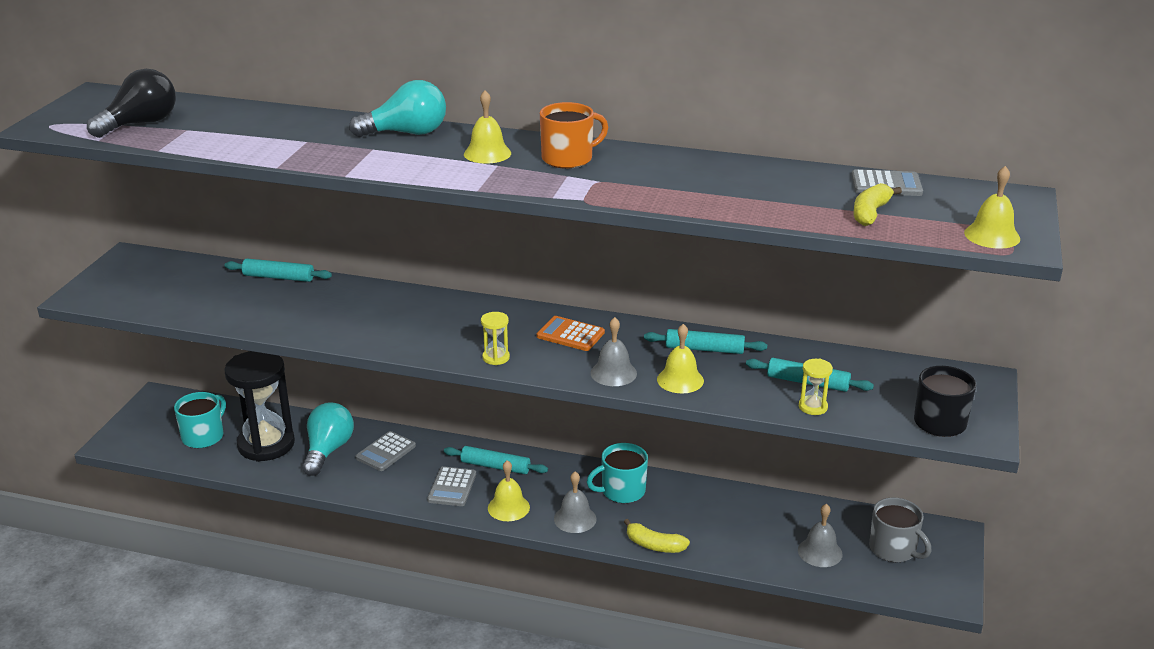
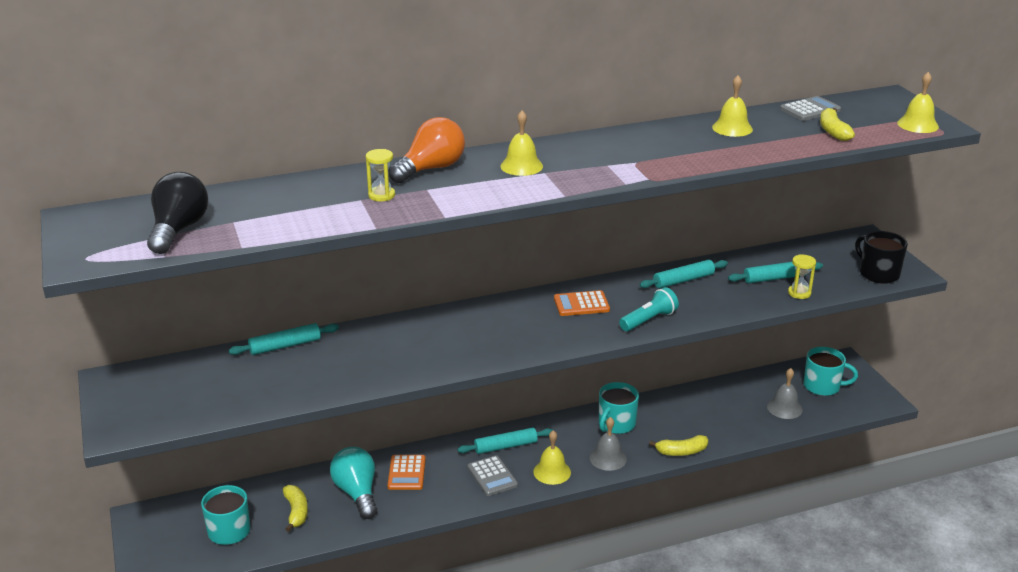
camera: 35 degrees left, 0 degrees up
(266, 444) = (296, 512): black hourglass -> yellow banana
(386, 452) = (406, 473): grey calculator -> orange calculator
(407, 133) = (431, 169): turquoise light bulb -> orange light bulb
(496, 358) = (553, 341): yellow hourglass -> yellow hourglass (381, 195)
(568, 158) = (586, 152): orange mug -> none
(613, 373) = (649, 320): grey bell -> turquoise flashlight
(680, 380) = (697, 307): yellow bell -> yellow bell (732, 128)
(893, 549) = (823, 386): grey mug -> turquoise mug

